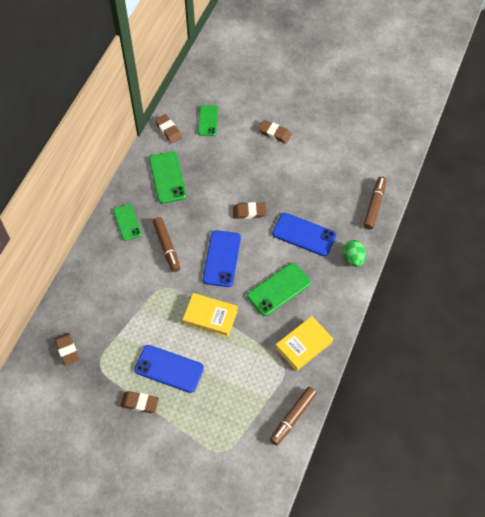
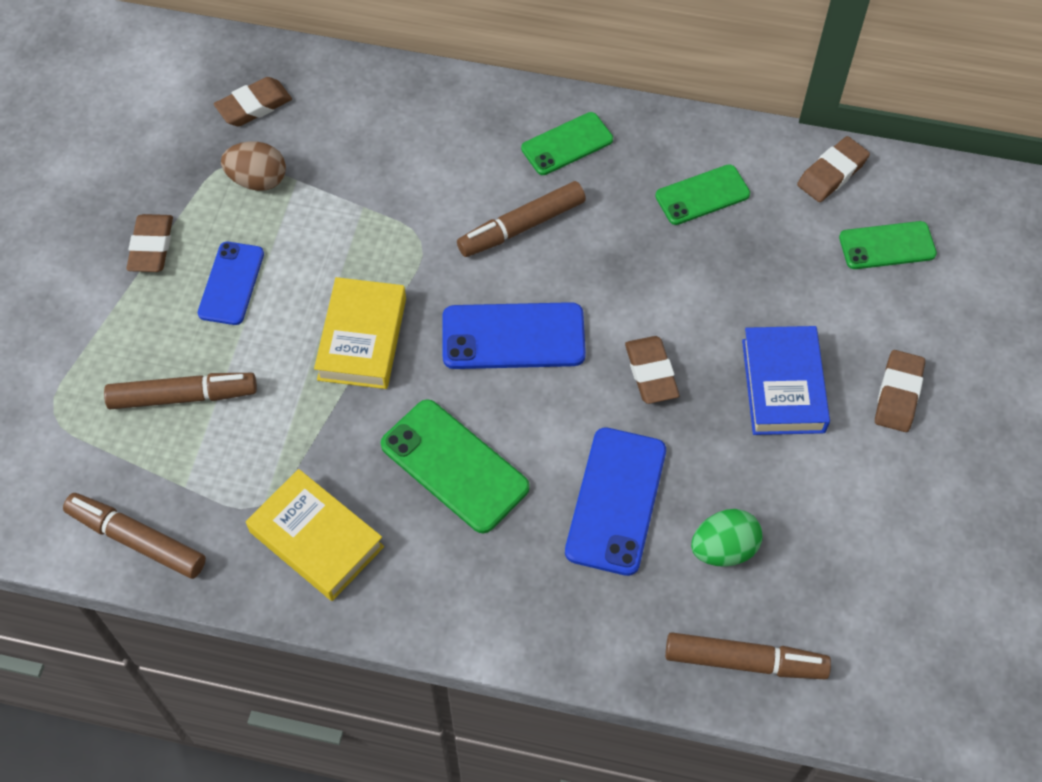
camera: 80 degrees right, 0 degrees up
(113, 352) = (258, 180): none -> brown egg
(167, 177) = (702, 195): green phone -> green phone, size x0.66
(169, 369) = (231, 283): blue phone -> blue phone, size x0.66
(225, 394) = (183, 396): none -> brown marker
(264, 169) = (783, 386): none -> blue book
(353, 258) = (572, 625): green egg -> green egg (723, 549)

